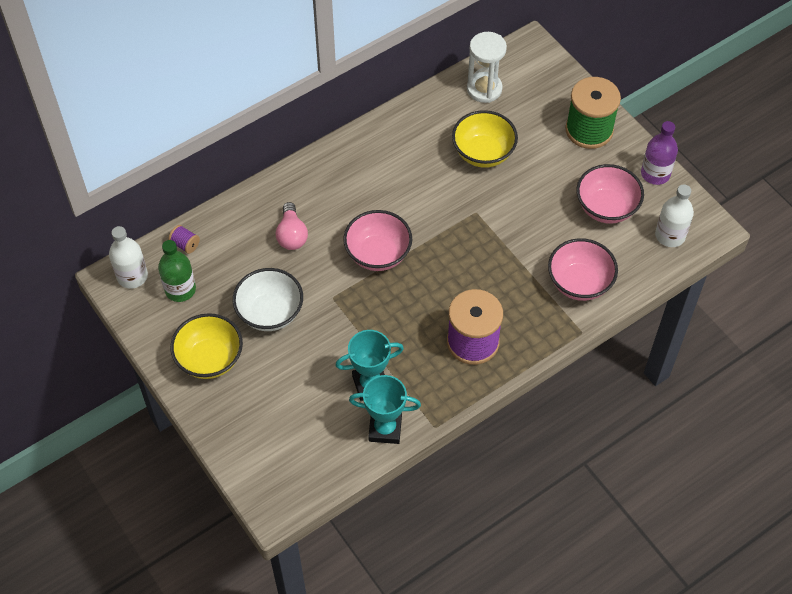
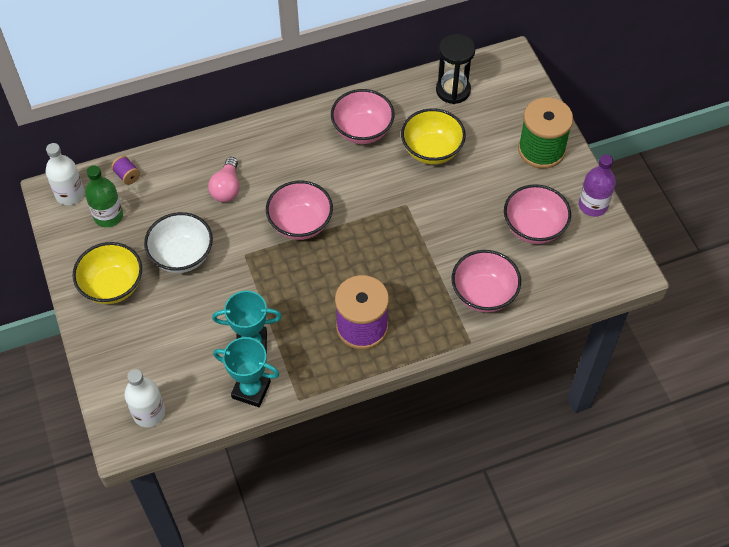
camera: 15 degrees right, 0 degrees up
(408, 148) = (362, 130): none -> pink bowl
(484, 89) = (453, 90): white hourglass -> black hourglass
(670, 235) = (588, 268): white bottle -> white bottle (149, 413)

